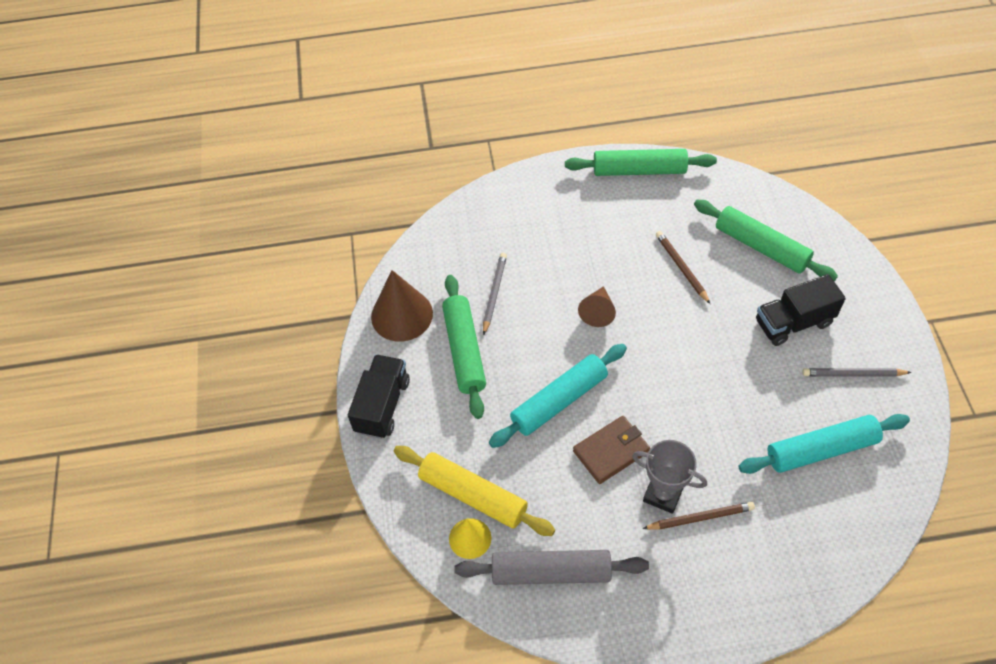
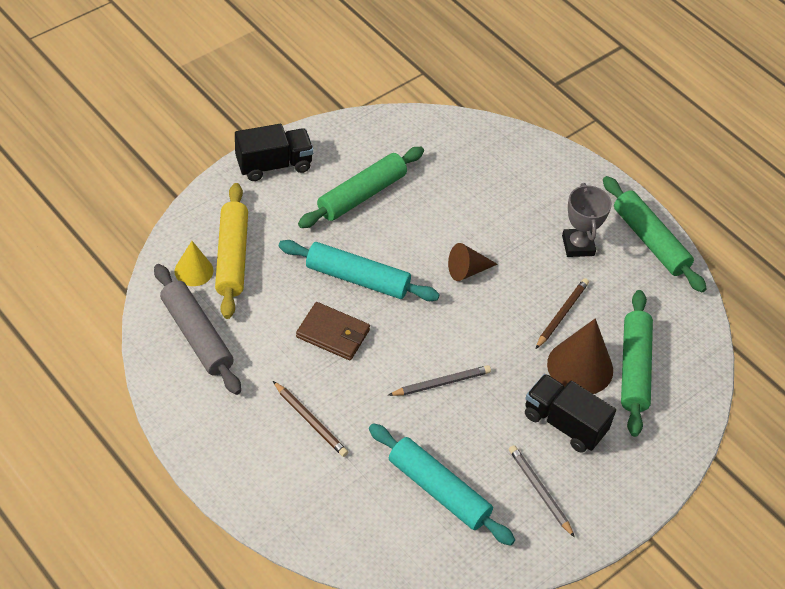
camera: 50 degrees right, 5 degrees down
(402, 315) = (366, 139): brown cone -> brown cone (580, 367)
(494, 293) = (433, 191): grey pencil -> grey pencil (441, 383)
(663, 494) = (316, 386): grey trophy -> grey trophy (578, 245)

